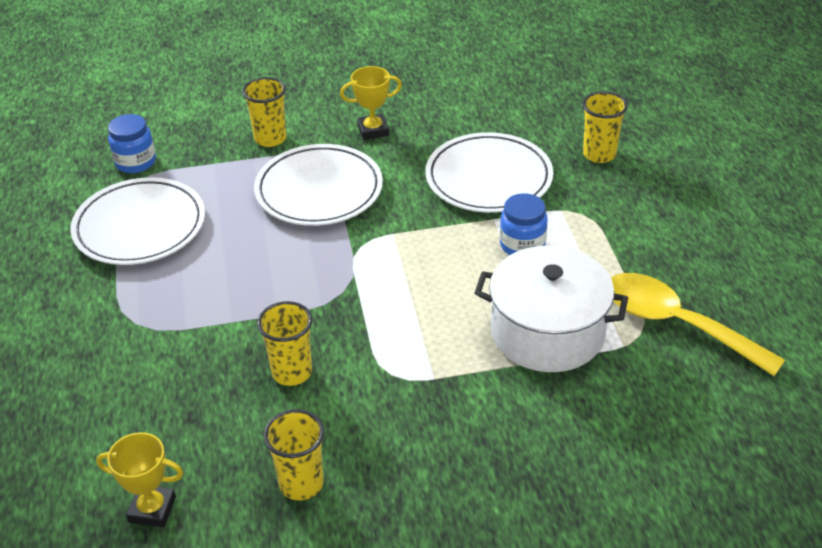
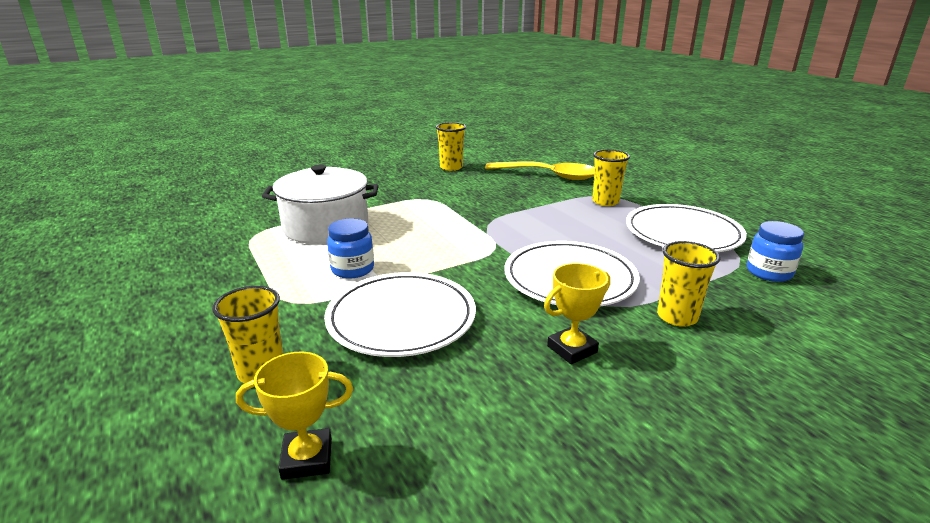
camera: 160 degrees right, 15 degrees down
(152, 509) = (513, 156): yellow trophy -> yellow trophy (307, 458)
(292, 372) = (488, 192): yellow cup -> yellow cup (605, 202)
(676, 323) = (222, 243): yellow spoon -> yellow spoon (549, 176)

